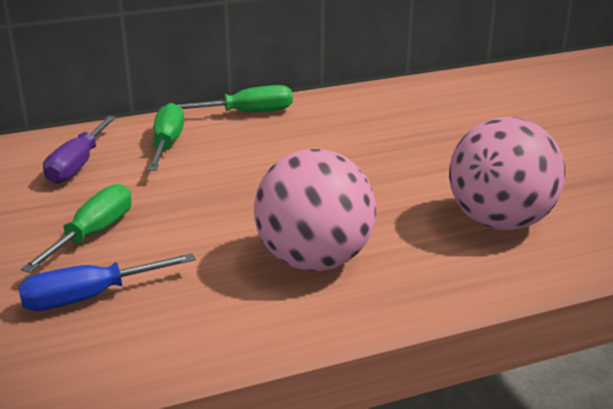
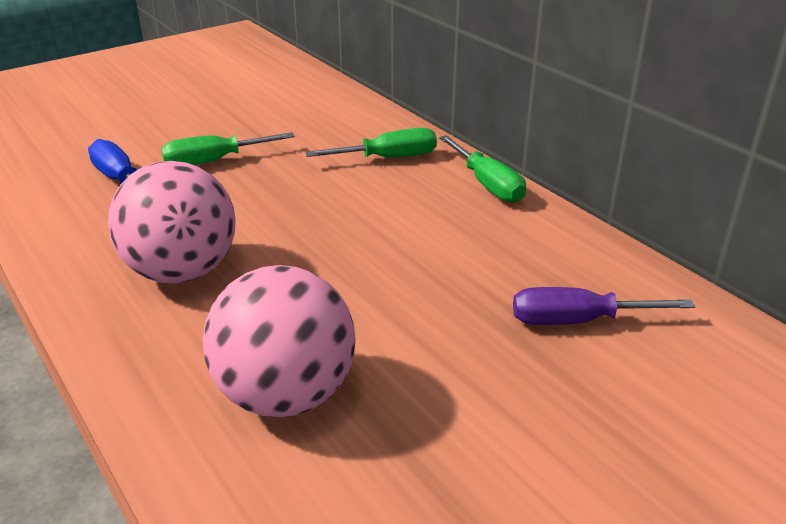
camera: 75 degrees right, 5 degrees up
(77, 165) = (329, 129): purple screwdriver -> purple screwdriver (577, 321)
(93, 234) = (214, 161): green screwdriver -> green screwdriver turned 150 degrees clockwise

